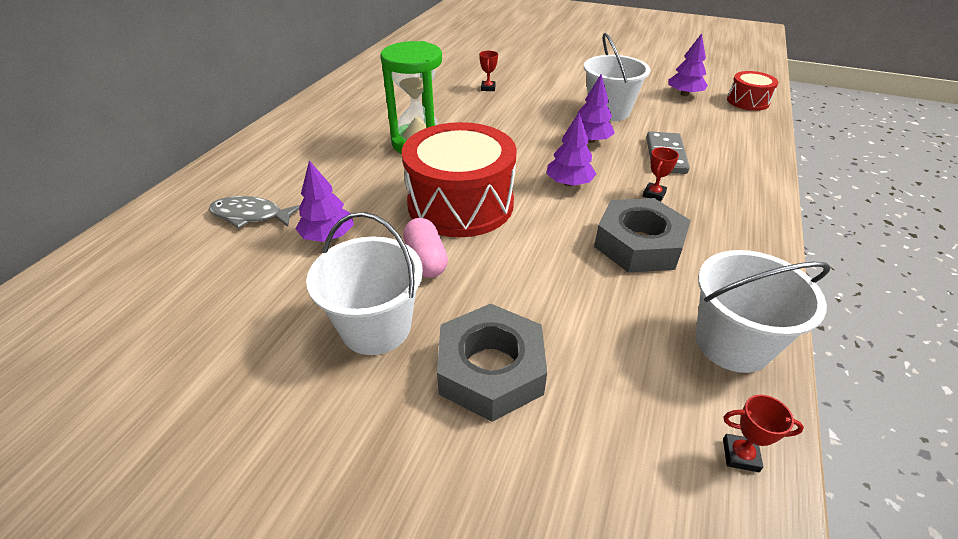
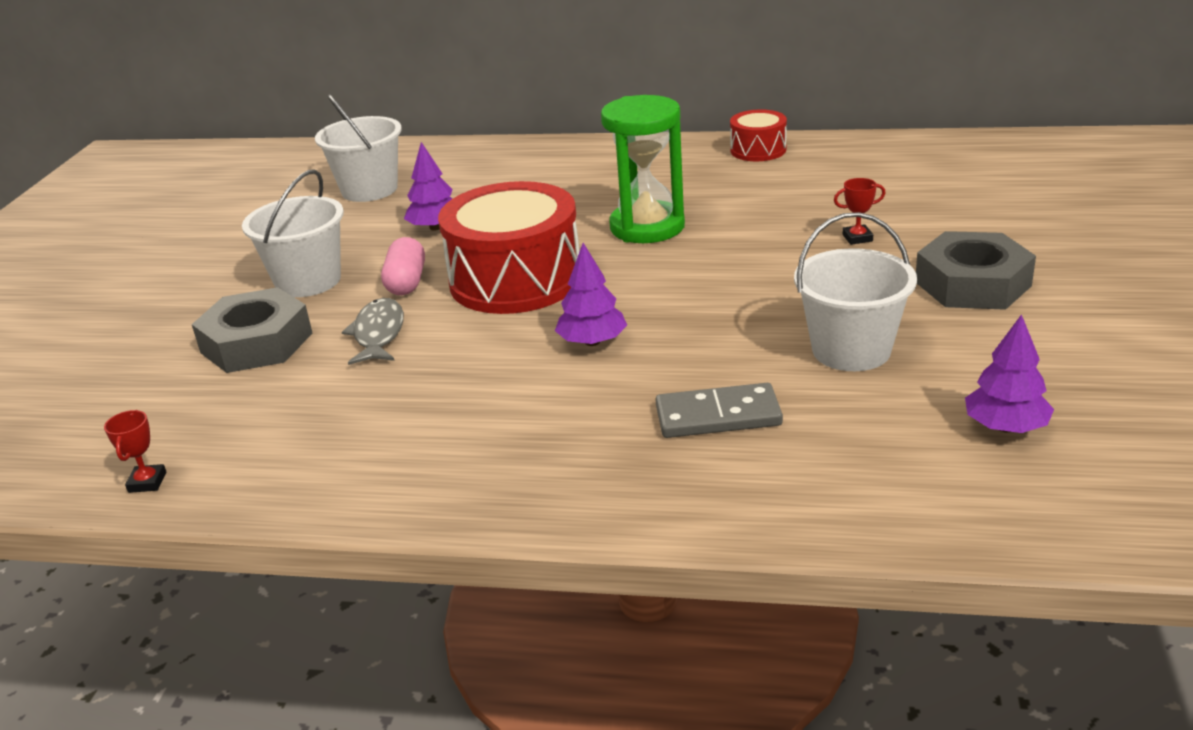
camera: 80 degrees right, 10 degrees down
(251, 215) = (460, 186): grey fish -> grey fish (378, 334)
(426, 260) = (406, 282): pink capsule -> pink capsule turned 60 degrees counterclockwise
(590, 140) = (730, 344): purple tree -> none
(638, 244) = (463, 406): grey nut -> grey nut (972, 284)
(654, 194) = (590, 411): red trophy -> none
(732, 343) = (289, 479): white bucket -> white bucket (369, 189)
(747, 101) = (1041, 513): red drum -> red drum (758, 150)

